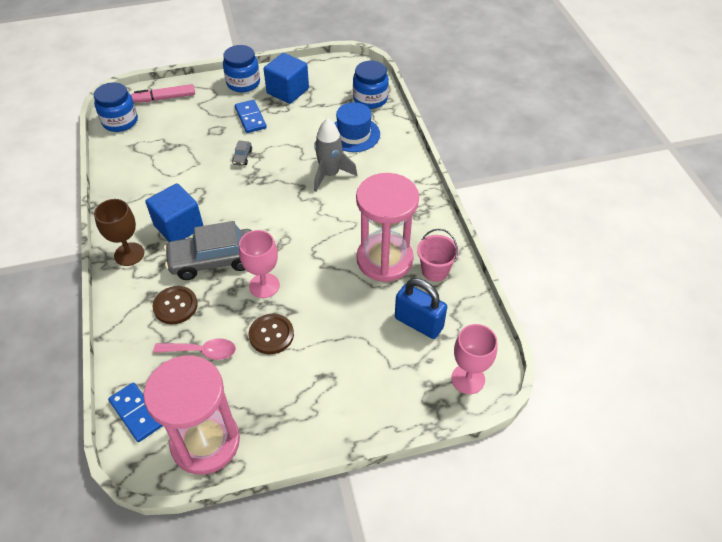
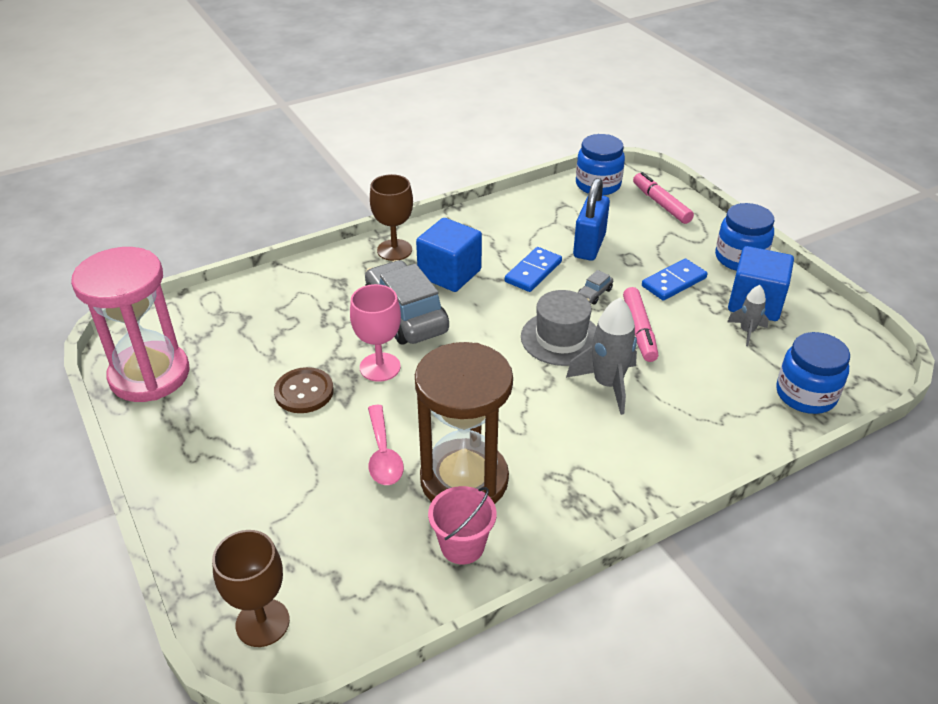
camera: 75 degrees right, 10 degrees down
(137, 413) = (184, 315): blue domino -> blue domino (533, 272)
(175, 306) = (330, 303): brown button -> none
(202, 351) = (269, 341): pink spoon -> pink spoon (383, 454)
(242, 157) = (594, 294): grey car -> grey car turned 45 degrees counterclockwise
(278, 184) = (561, 338): none -> grey hat
(288, 147) = (639, 330): none -> pink marker
(311, 103) = (747, 331): none -> grey rocket
(354, 134) = (709, 392): blue hat -> none
(384, 259) = (464, 479): pink hourglass -> brown hourglass
(418, 323) = (355, 542): blue padlock -> blue padlock (589, 246)
(468, 379) = (262, 623): pink goblet -> brown goblet

